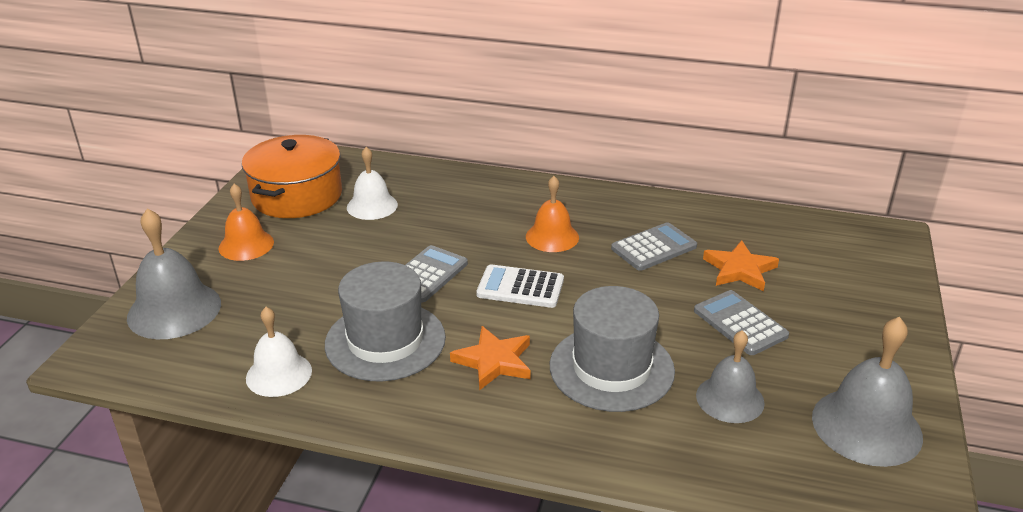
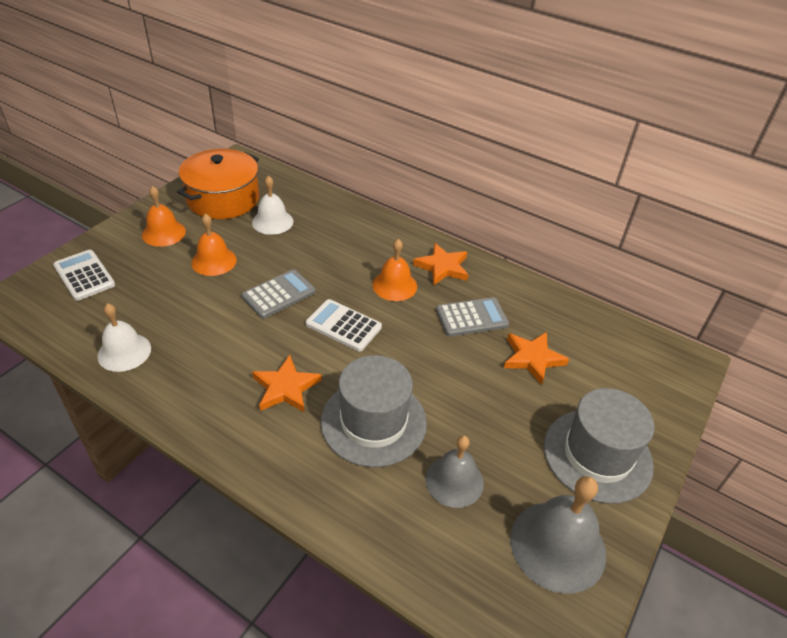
camera: 15 degrees right, 10 degrees up
(174, 310) = (84, 275): grey bell -> white calculator
(327, 259) = (214, 261): none -> orange bell
(385, 341) = (215, 345): grey hat -> grey hat (597, 455)
(593, 208) = (442, 267): none -> orange star
(740, 323) = (503, 411): grey calculator -> none

